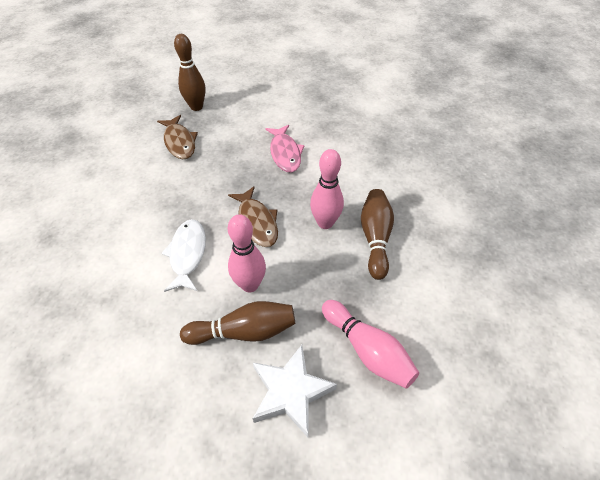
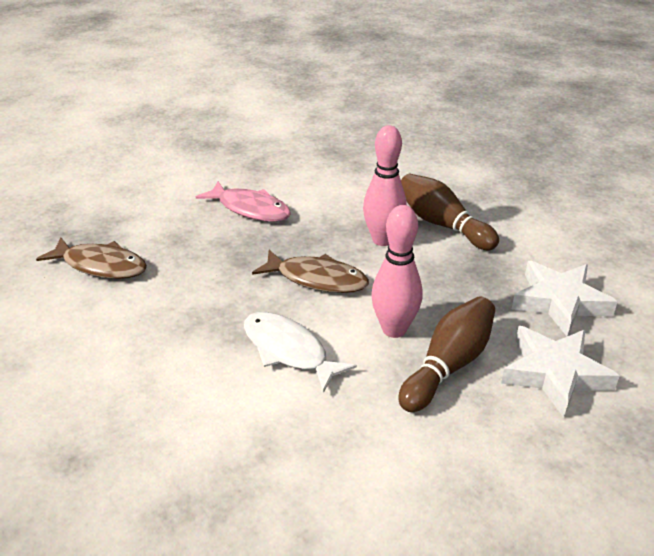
camera: 45 degrees left, 15 degrees down
(196, 107) = (64, 223): brown bowling pin -> none
(367, 350) = (559, 302): pink bowling pin -> white star

